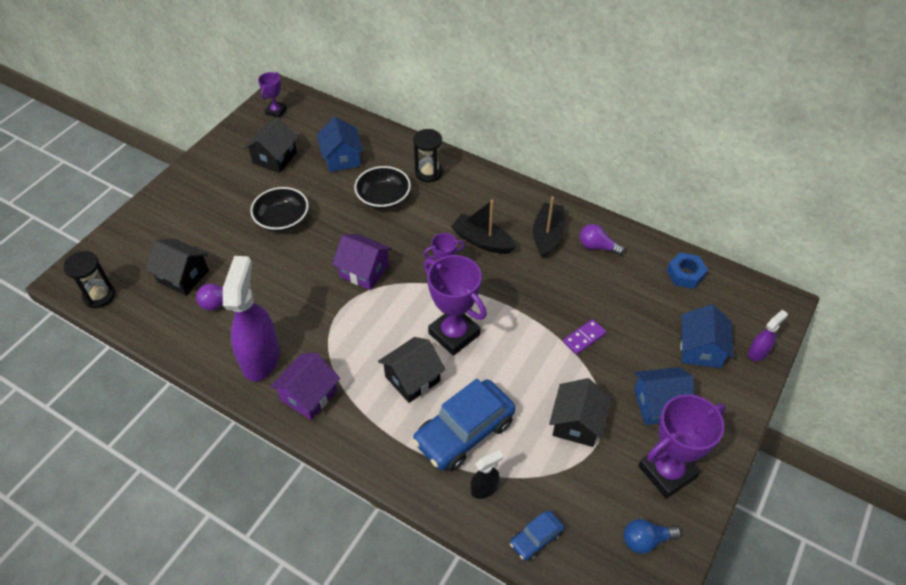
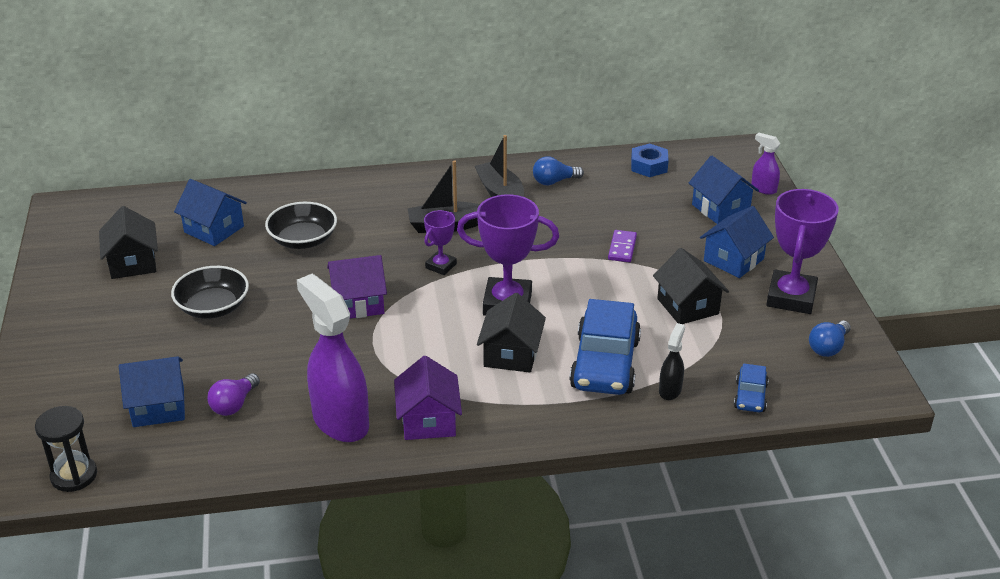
camera: 40 degrees left, 15 degrees down
(183, 276) = (158, 407): black house -> blue house
(276, 111) = (79, 224): purple trophy -> none
(428, 173) = (324, 200): black hourglass -> none
(597, 247) = (554, 181): purple light bulb -> blue light bulb
(758, 352) = (763, 189): purple spray bottle -> purple spray bottle turned 60 degrees counterclockwise

